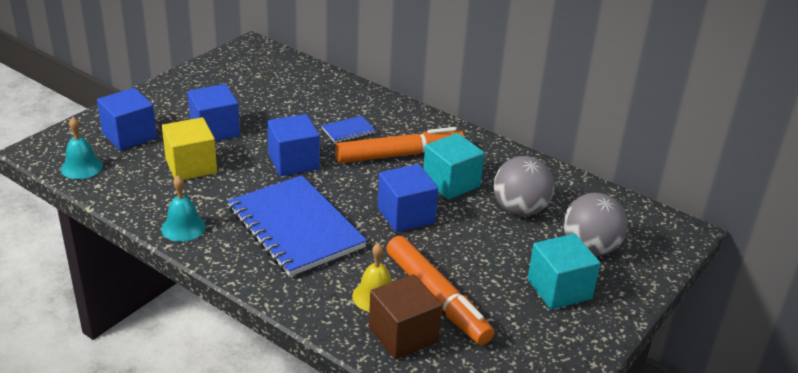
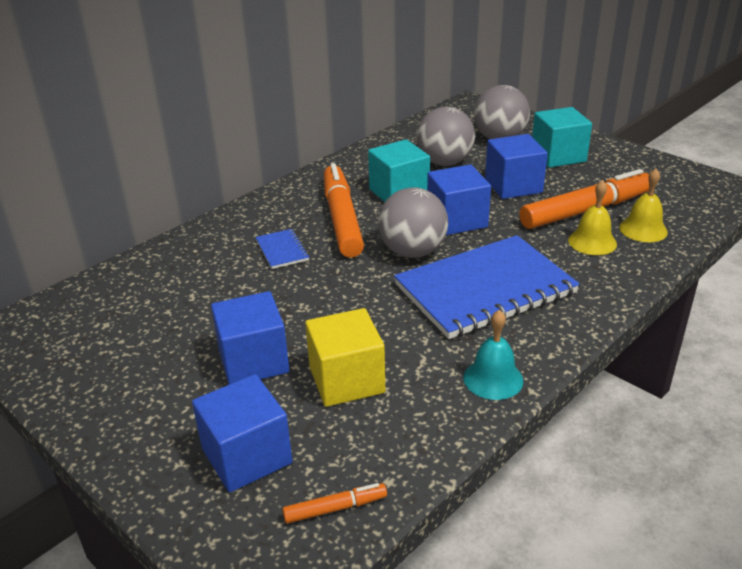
camera: 80 degrees left, 0 degrees up
(81, 167) = (335, 508): turquoise bell -> orange marker
(293, 162) = (346, 291): blue cube -> blue cube (513, 186)
(350, 191) = (412, 252): none -> grey ball
(403, 335) = (643, 229): brown cube -> yellow bell

